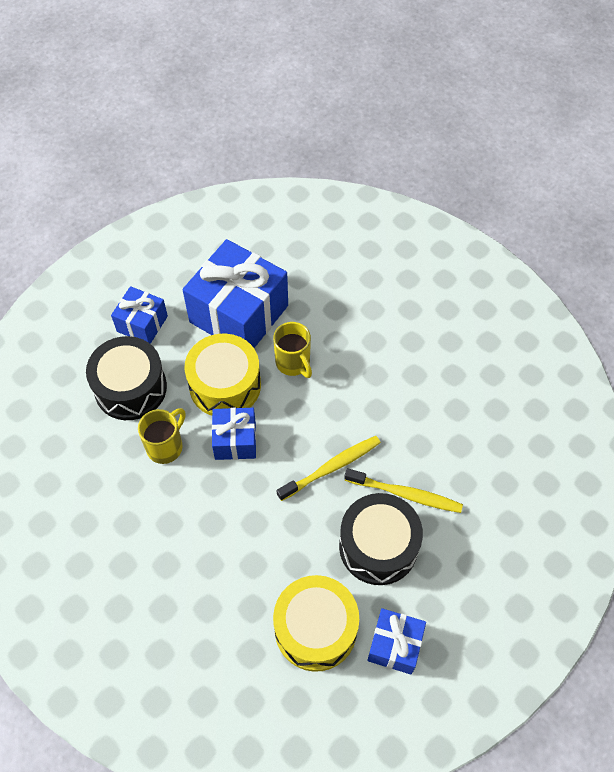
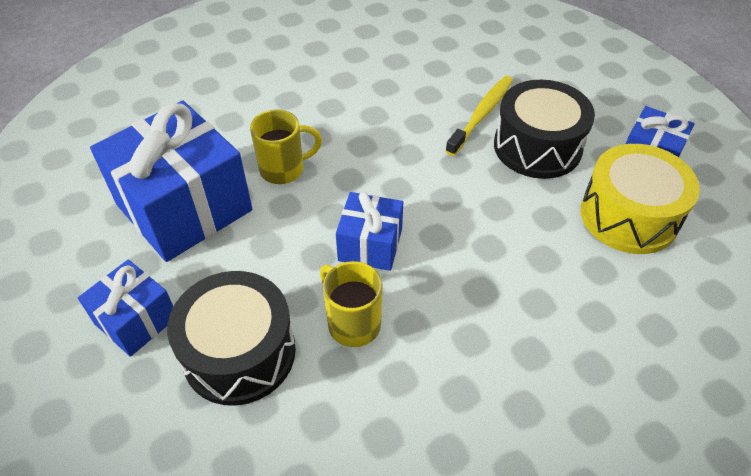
camera: 75 degrees left, 10 degrees down
(225, 385) = (285, 241): yellow drum -> none
(331, 468) = (434, 164): yellow toothbrush -> none

